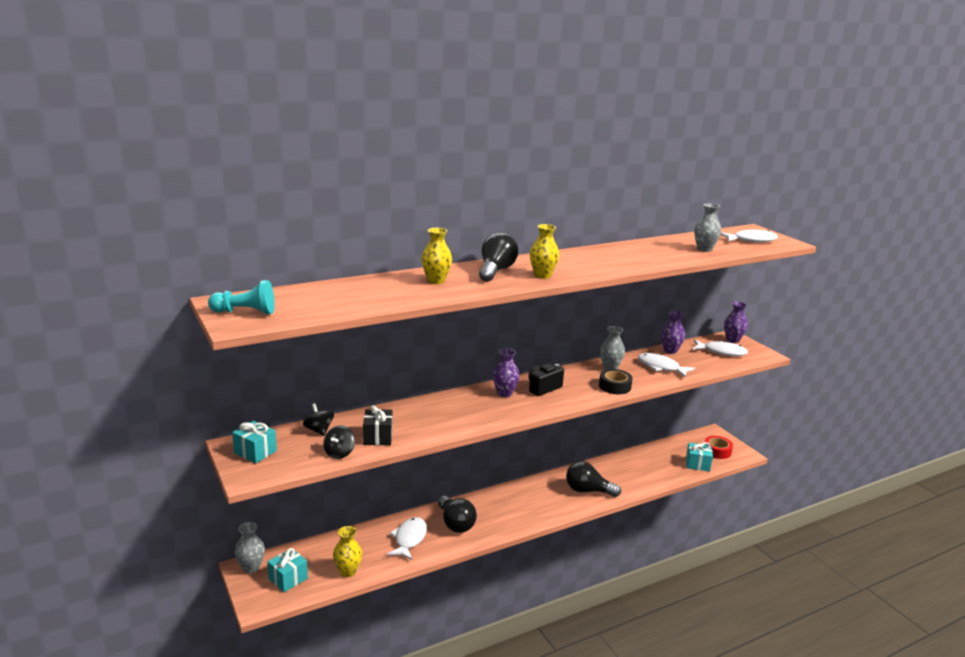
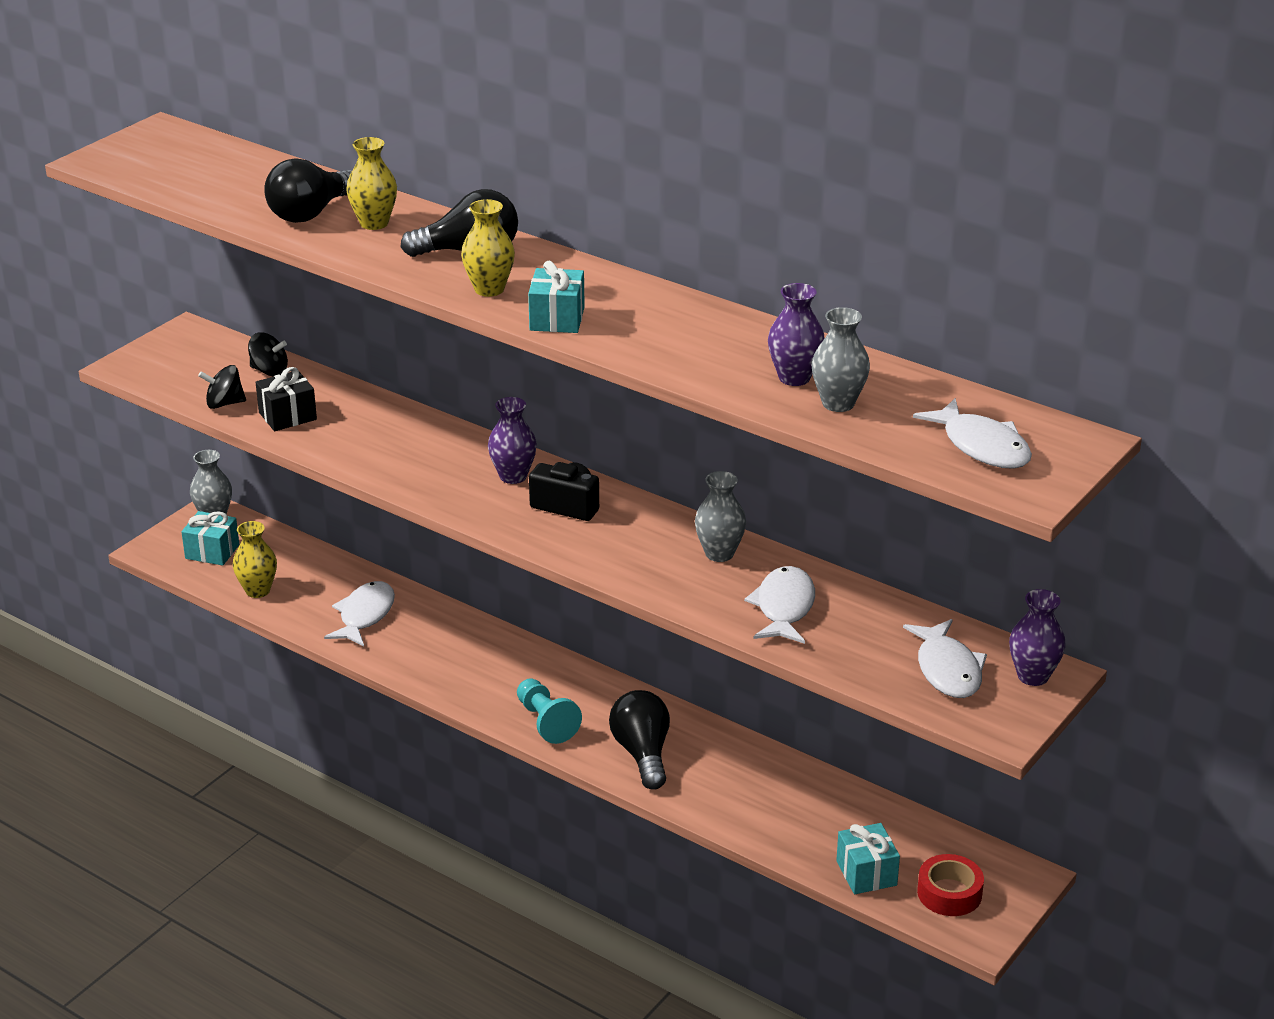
camera: 65 degrees right, 10 degrees up
(245, 312) = (141, 152): turquoise pawn -> turquoise pawn (546, 722)
(255, 452) = (183, 350): turquoise gift -> turquoise gift (557, 319)
(319, 430) = (269, 371): black spinning top -> black spinning top turned 75 degrees clockwise
(409, 539) = (364, 615): white fish -> white fish turned 60 degrees counterclockwise
(455, 523) = (434, 644): black light bulb -> black light bulb (311, 213)
(614, 386) = (646, 573): black tape -> none
(670, 351) = (878, 606): purple vase -> purple vase (794, 378)

